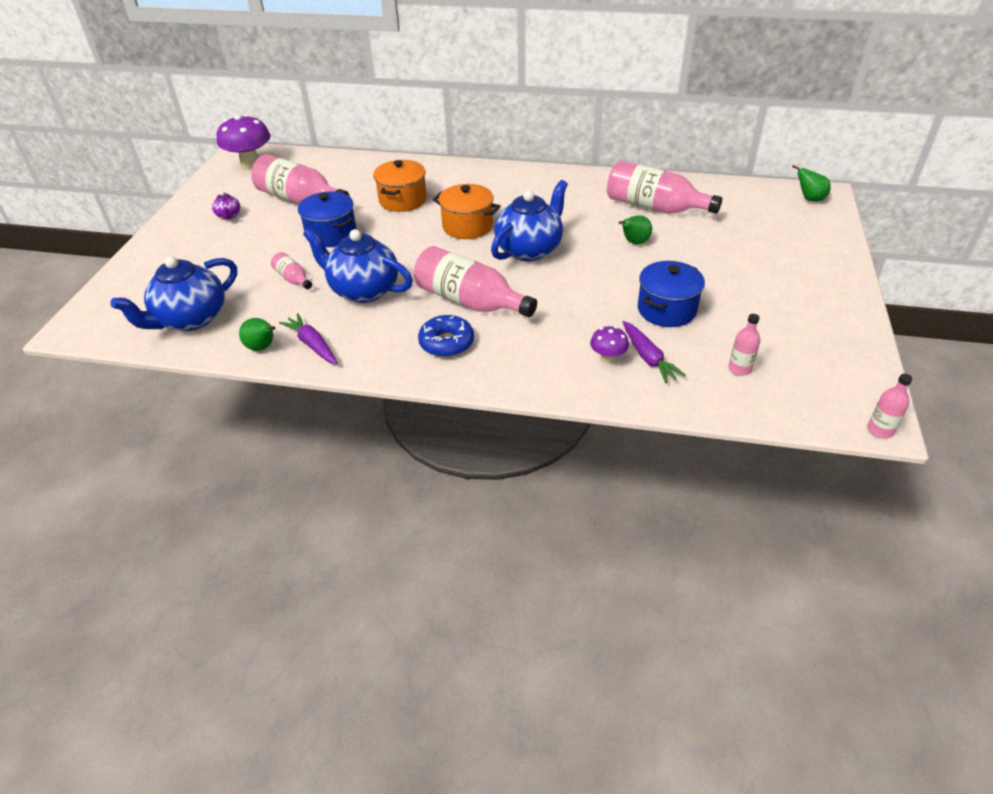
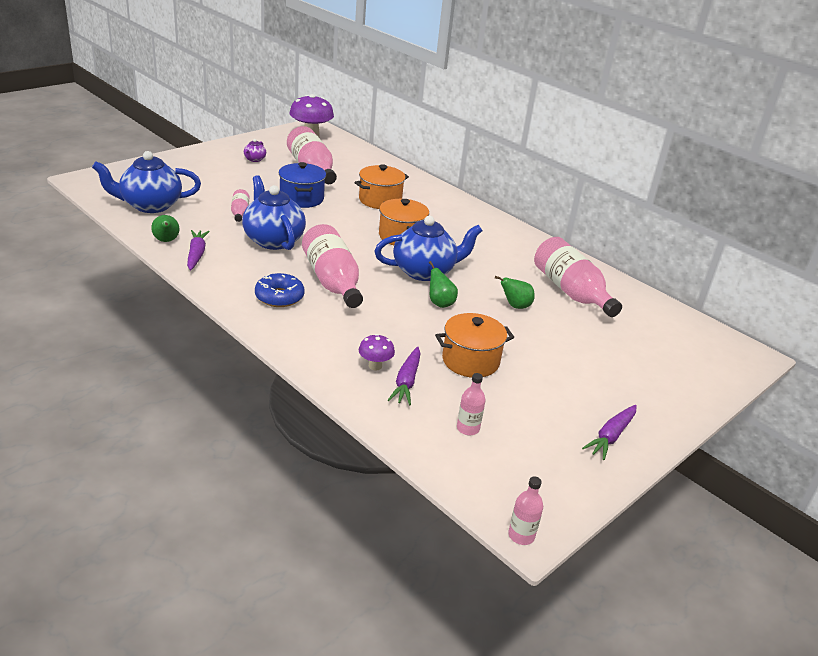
camera: 30 degrees right, 10 degrees down
(666, 310) = (470, 361): blue pot -> orange pot
(809, 199) = (730, 352): green pear -> green pear (440, 303)
(829, 313) = (611, 436): none -> purple carrot

